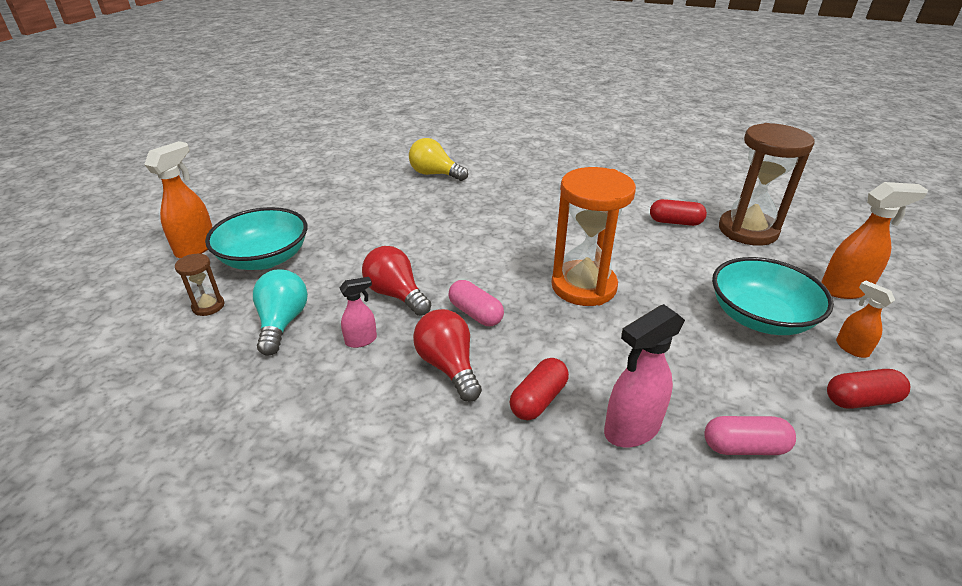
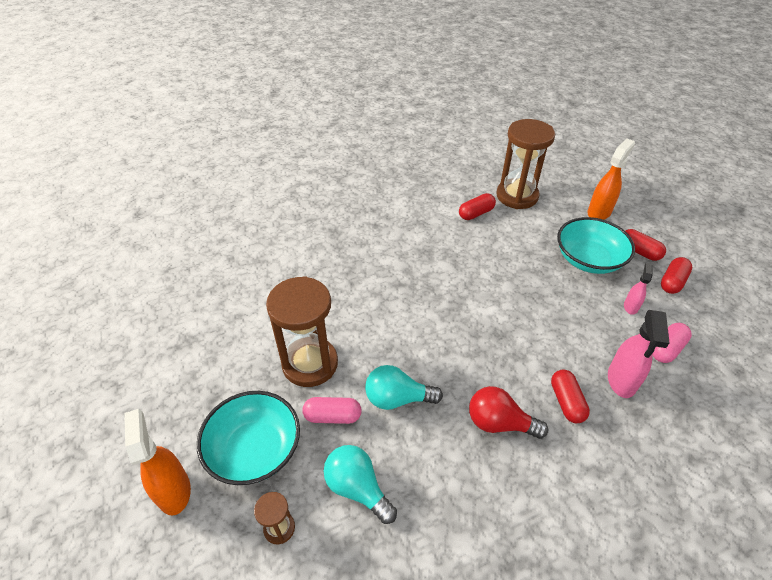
camera: 45 degrees left, 10 degrees up
(361, 340) = (427, 452): pink spray bottle -> pink spray bottle (630, 306)
(372, 237) = (310, 364): none -> brown hourglass
(396, 294) = (397, 398): red light bulb -> turquoise light bulb
(435, 174) = (270, 269): yellow light bulb -> none
(475, 313) = (462, 372): pink capsule -> pink capsule (333, 416)
(583, 286) = (491, 302): orange hourglass -> none
(851, 348) = (639, 251): orange spray bottle -> red capsule

